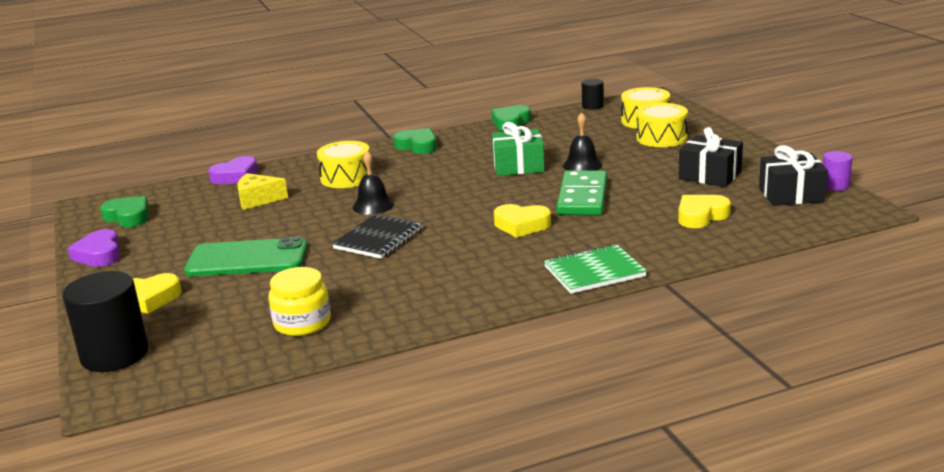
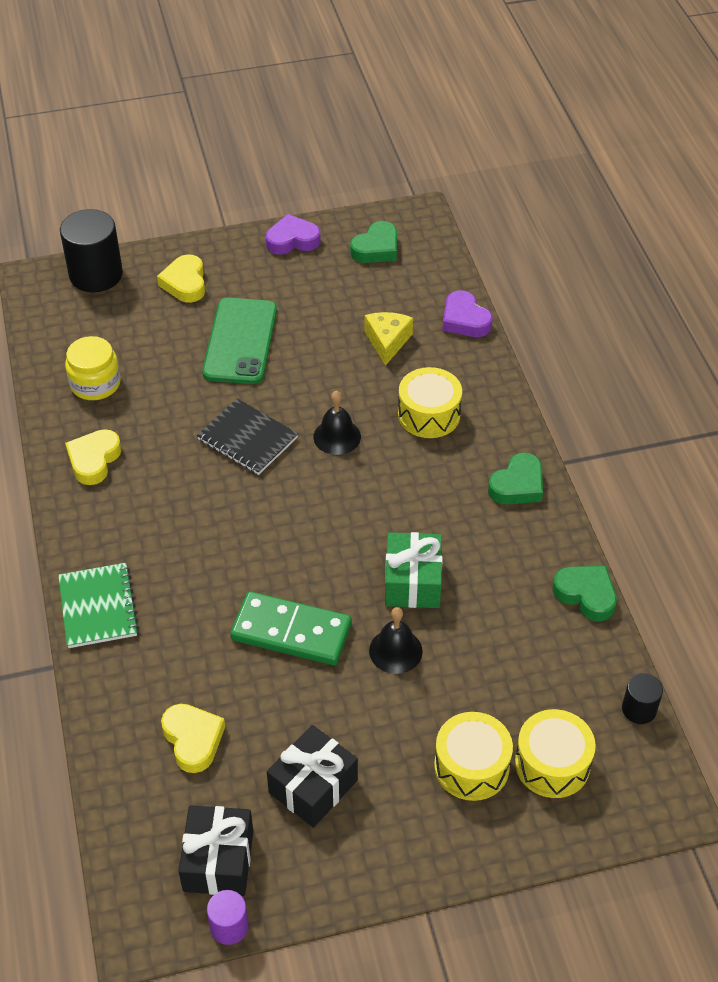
camera: 95 degrees right, 25 degrees up
(521, 225) = (234, 562): yellow heart -> yellow heart (94, 460)

